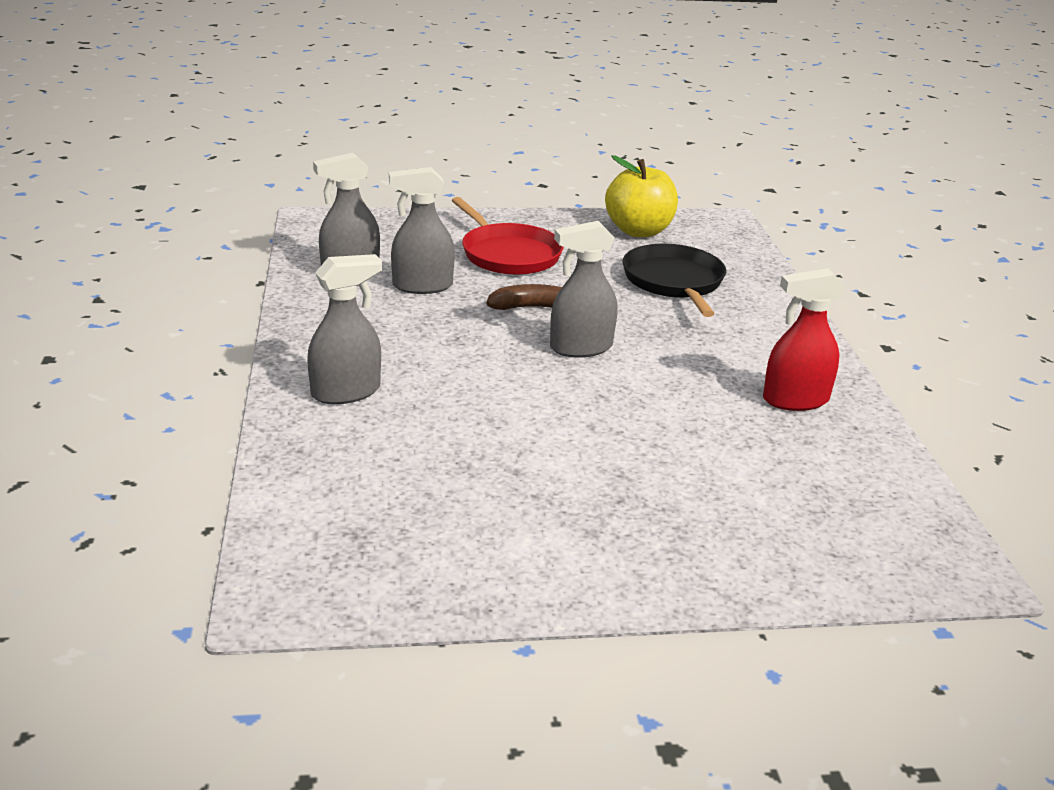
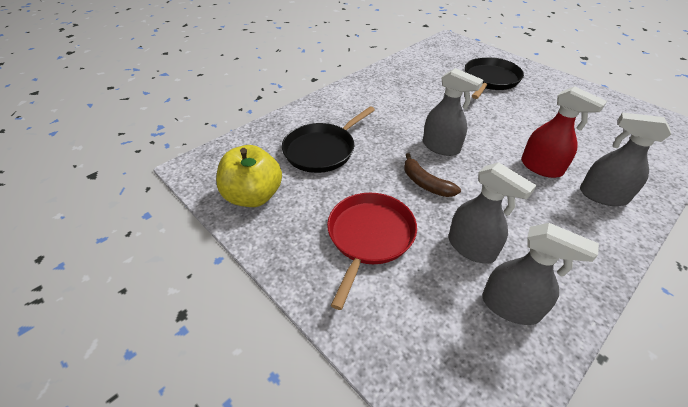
camera: 125 degrees left, 15 degrees up
(708, 499) = (490, 80): none -> black pan
(795, 400) = (397, 83): red spray bottle -> red spray bottle (541, 167)

